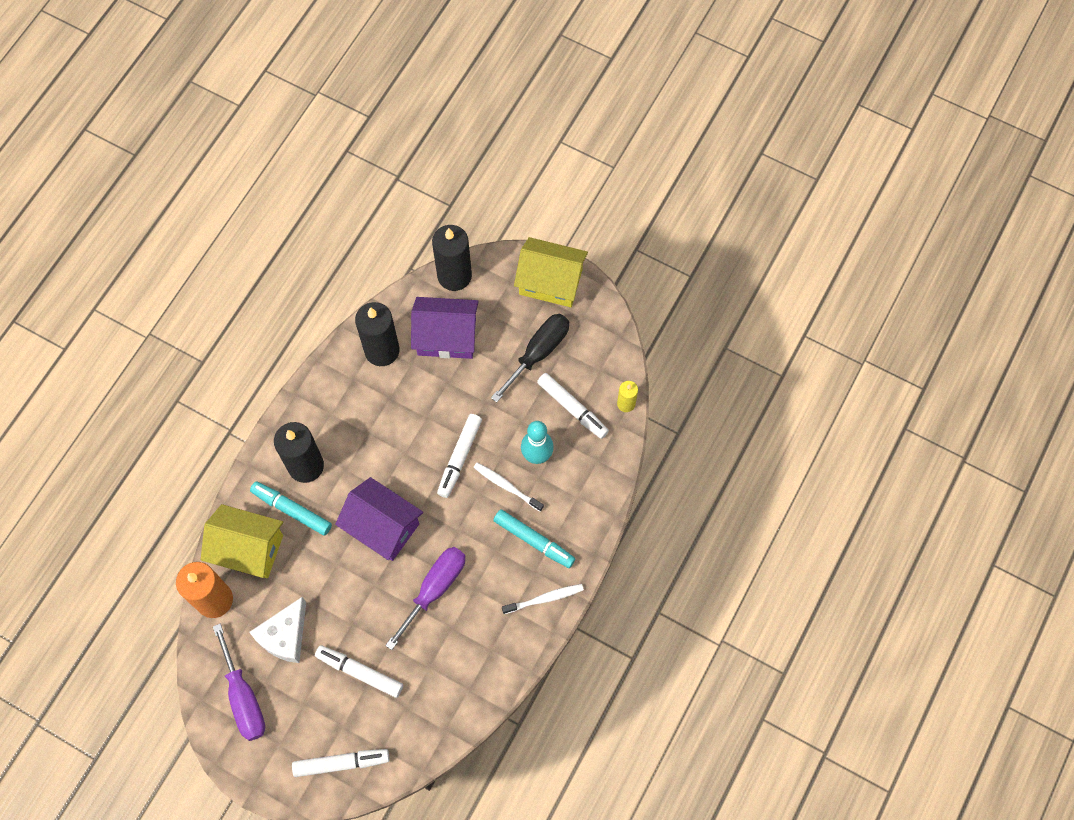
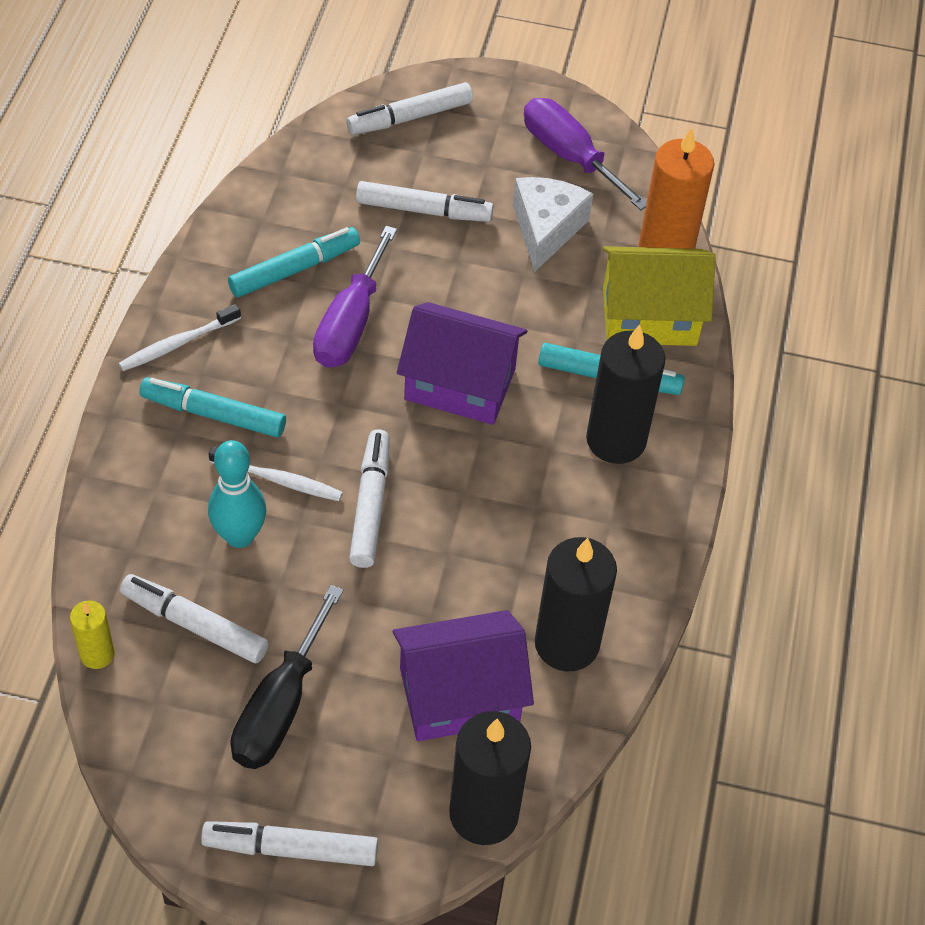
camera: 160 degrees right, 15 degrees down
(458, 641) = (295, 269): none -> turquoise marker
(550, 282) = (291, 848): yellow house -> white marker

